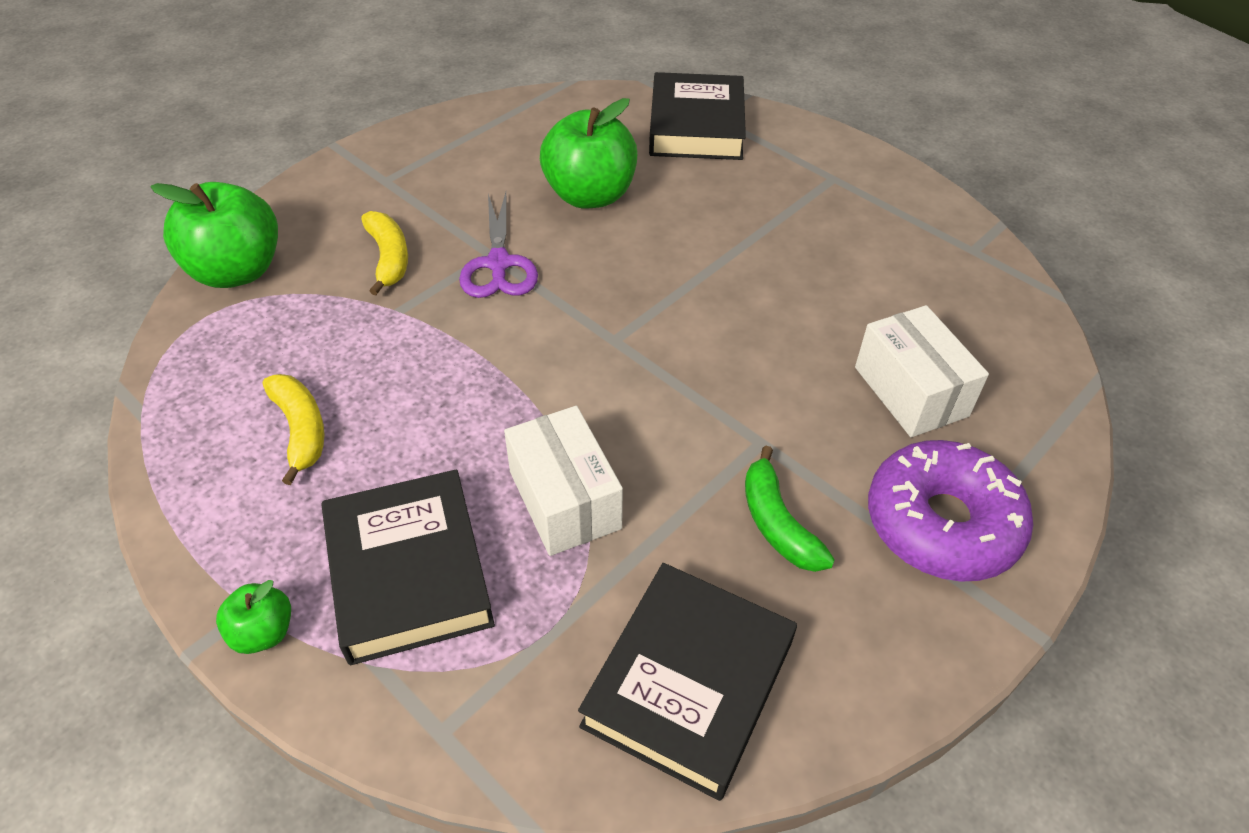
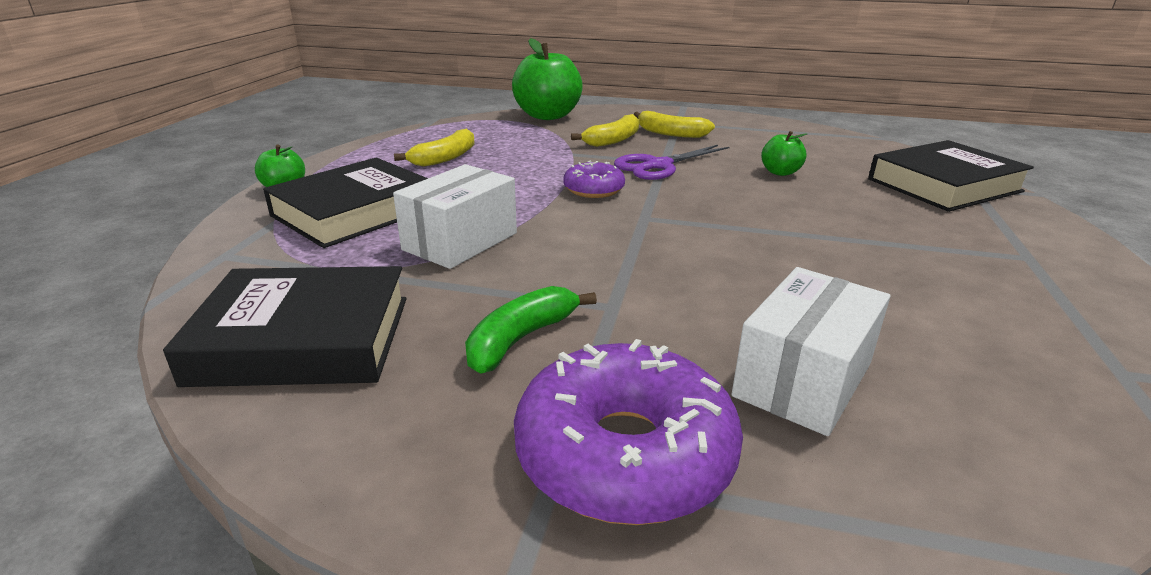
camera: 60 degrees right, 20 degrees down
(413, 204) = (670, 133): none -> yellow banana
(518, 343) = (594, 189): none -> purple donut
(590, 195) = (780, 172): green apple -> green apple, size x0.49

